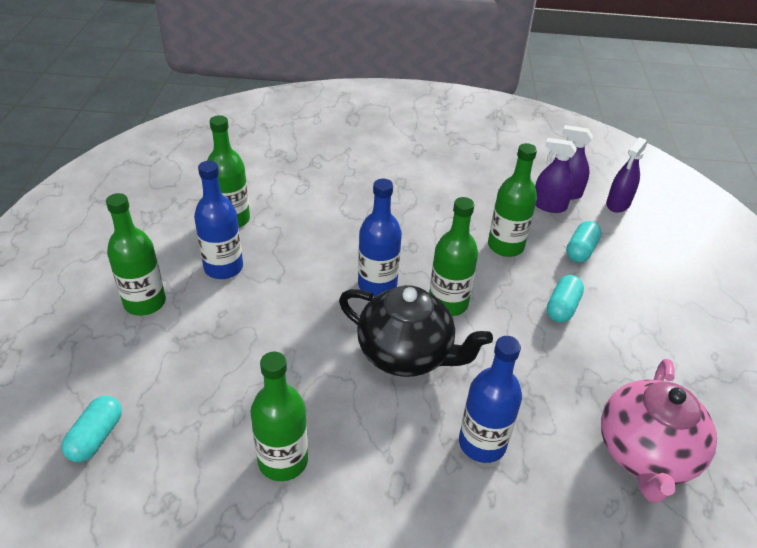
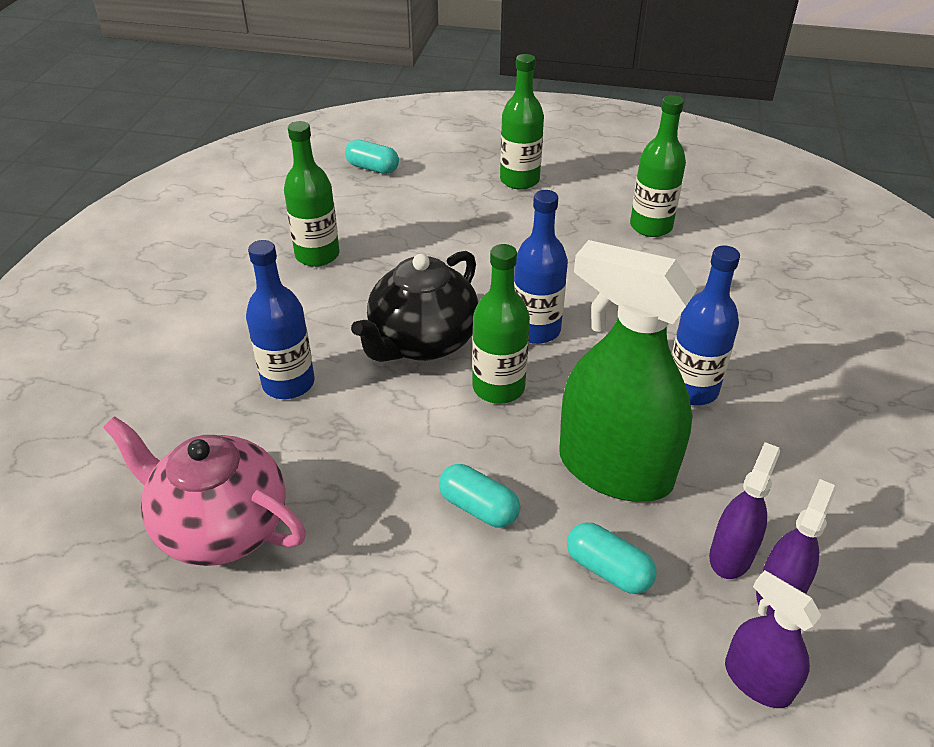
camera: 100 degrees right, 0 degrees up
(223, 268) = (568, 222): blue bottle -> blue bottle (691, 389)
(505, 246) = (614, 469): green bottle -> green spray bottle

